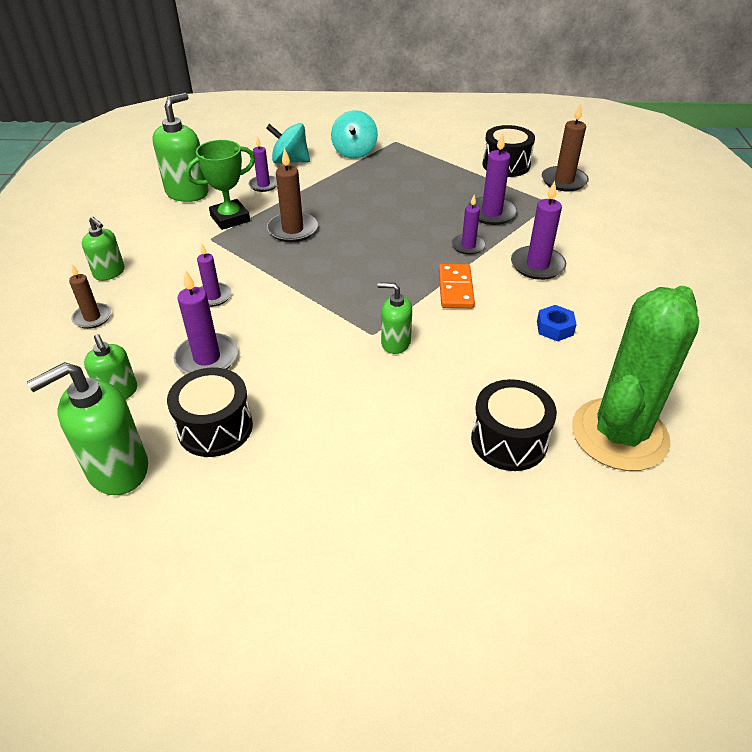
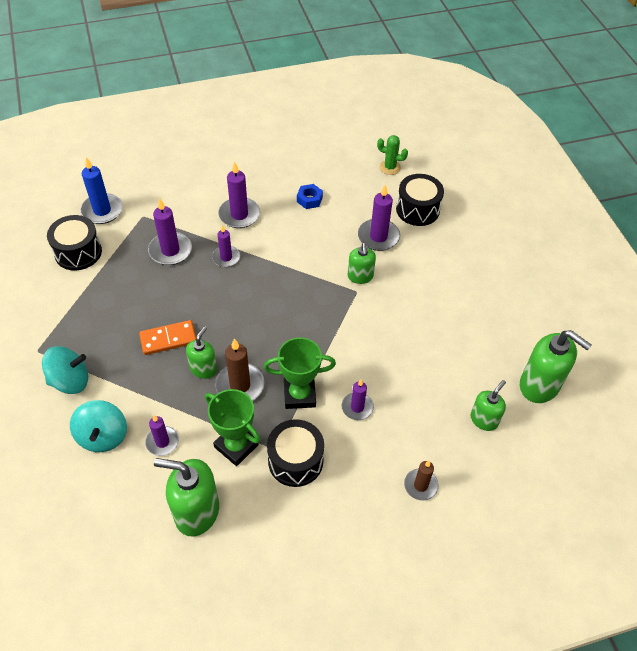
camera: 110 degrees left, 10 degrees up
(109, 273) = (358, 508): green soap dispenser -> green soap dispenser (203, 369)
(207, 358) = (426, 380): purple candle -> purple candle (378, 237)
(215, 427) = (482, 348): black drum -> black drum (295, 461)
(256, 262) = (299, 395): none -> green trophy
(455, 288) = (286, 256): orange domino -> orange domino (168, 339)
(564, 181) = (102, 210): brown candle -> blue candle
(619, 434) = (390, 167): green cactus -> green cactus, size x0.40

